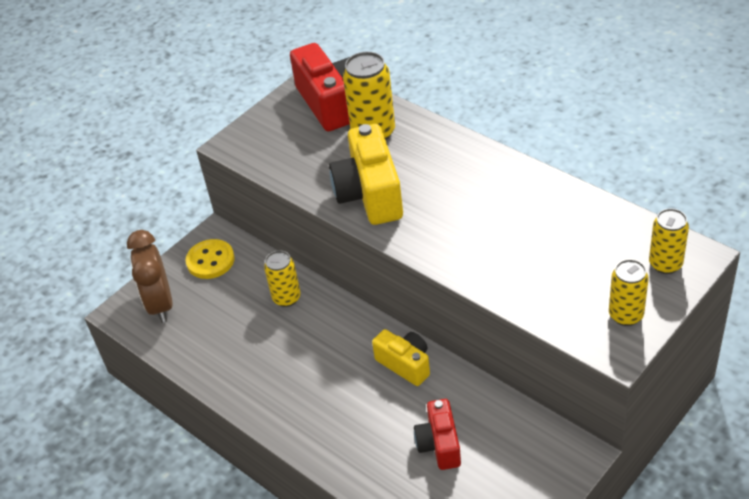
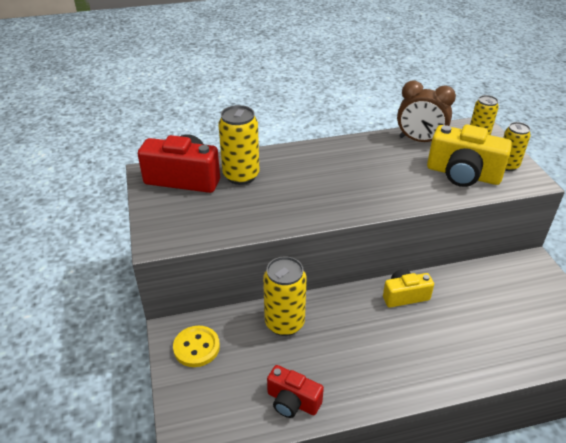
camera: 60 degrees left, 5 degrees down
(160, 304) = (207, 405): brown clock -> brown clock (419, 140)
(286, 298) = (284, 323): yellow can -> yellow can, size x1.55
(370, 194) = (299, 204): yellow camera -> yellow camera (463, 174)
(439, 444) = (487, 315): red camera -> red camera (292, 401)

